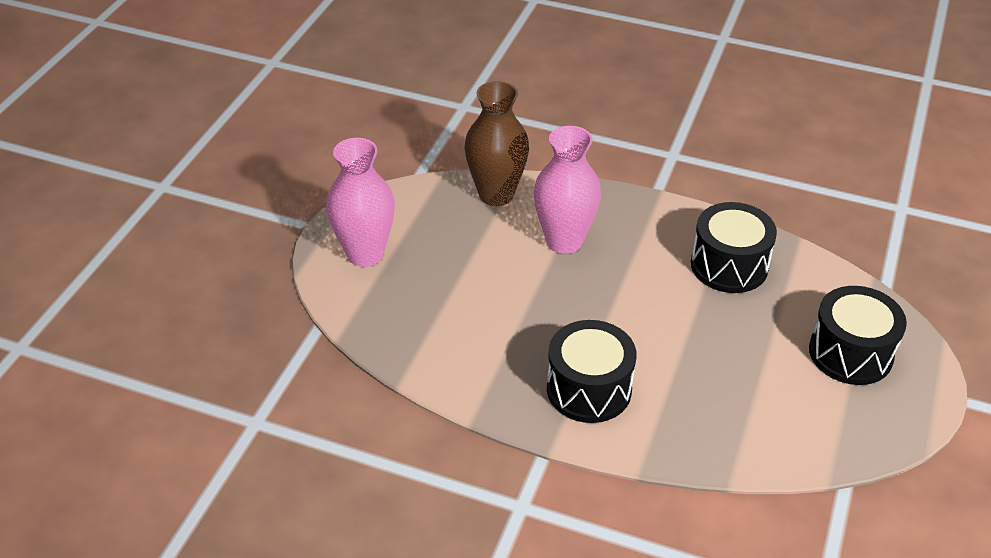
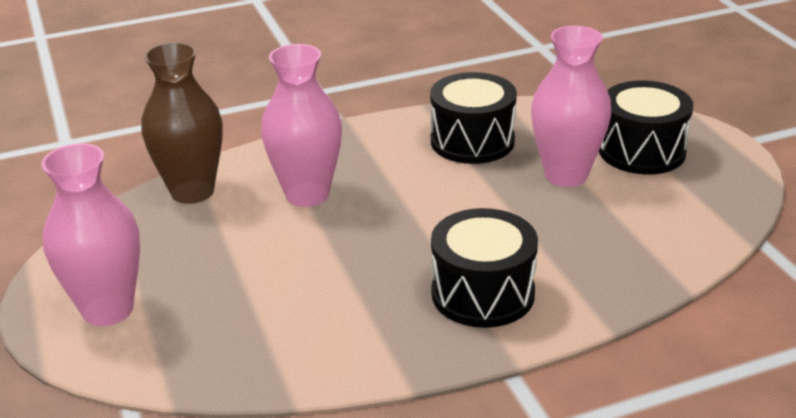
camera: 40 degrees left, 10 degrees down
(763, 337) = (566, 175): none -> pink vase

